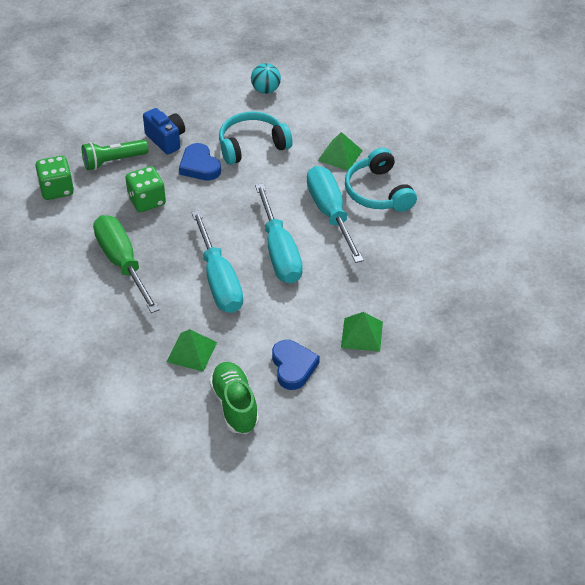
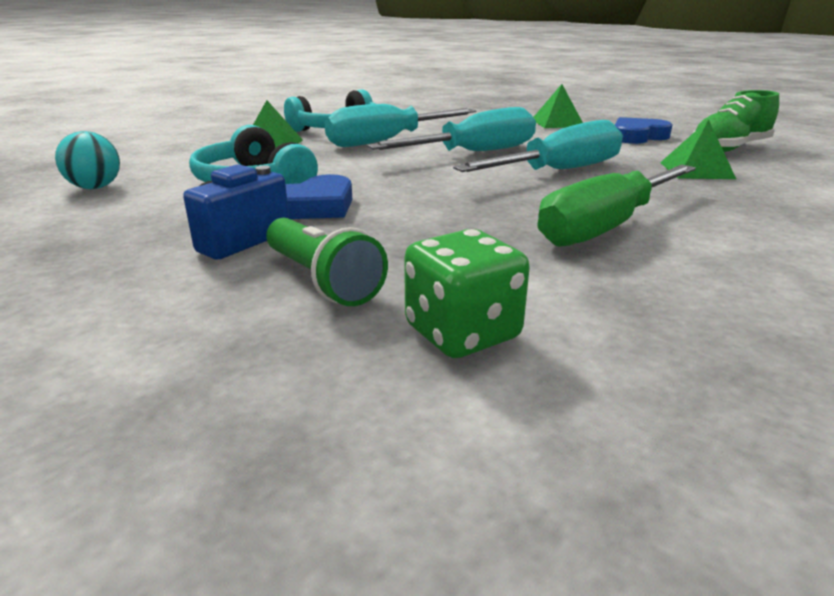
camera: 105 degrees left, 20 degrees down
(147, 201) = (433, 231): green dice -> none

